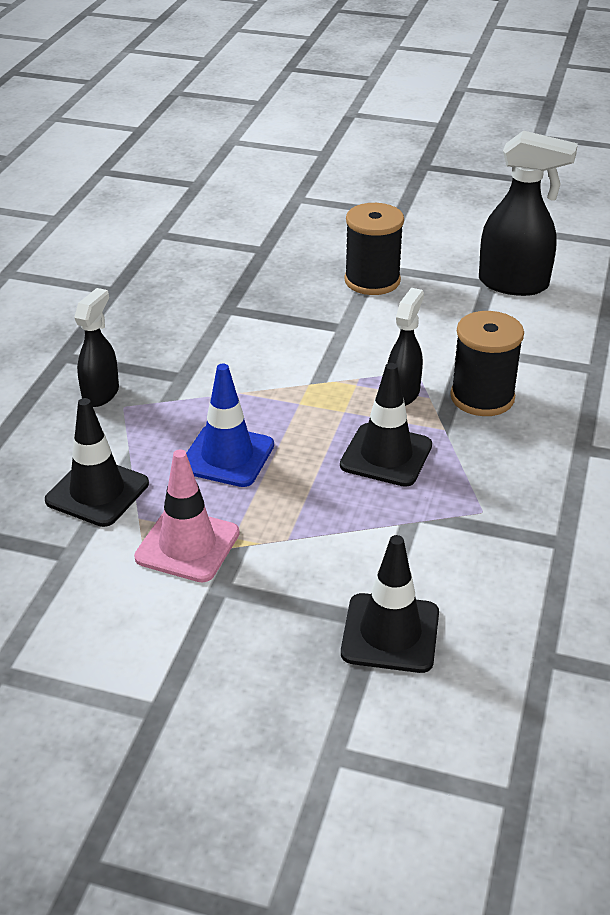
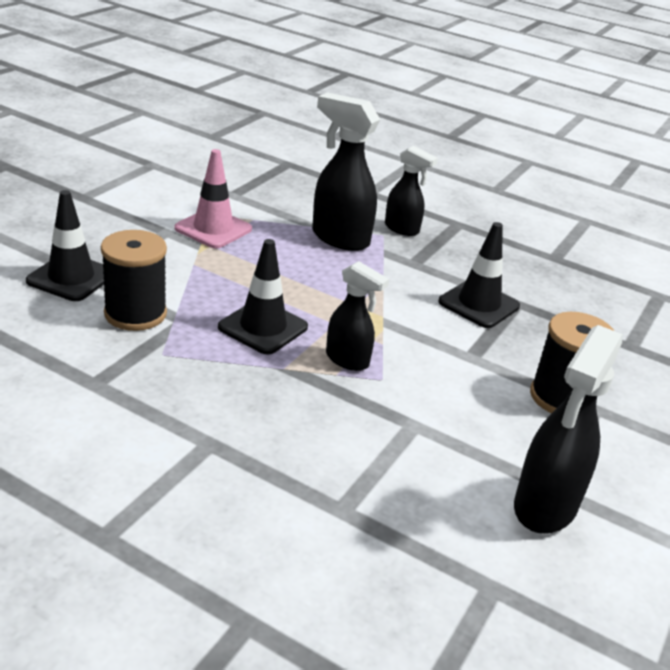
camera: 100 degrees right, 5 degrees down
(97, 492) = (287, 210): black traffic cone -> black traffic cone (478, 304)
(153, 437) = (339, 238): none -> black spray bottle
(227, 456) = (301, 260): blue traffic cone -> none
(482, 397) = (321, 405): black spool -> black spool (135, 314)

